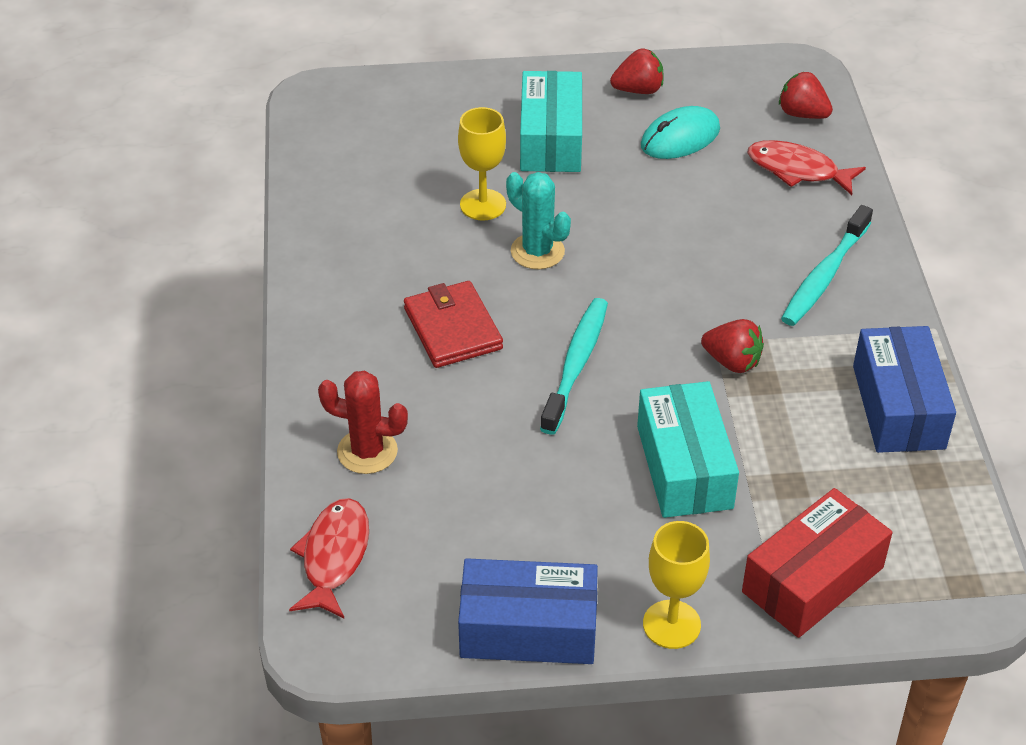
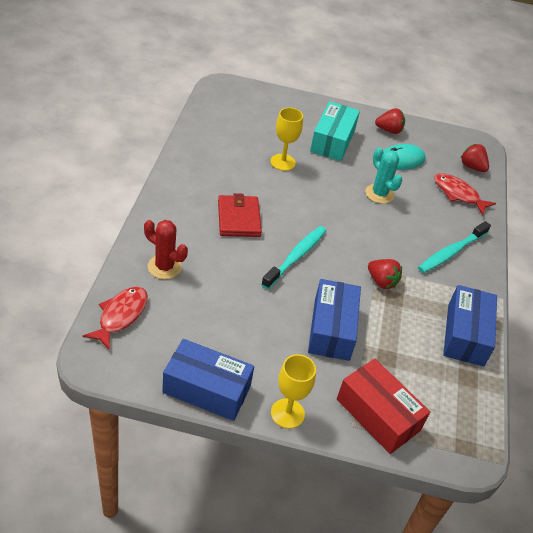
camera: 10 degrees right, 0 degrees up
(537, 251) = (301, 193): turquoise cactus -> turquoise cactus (379, 194)
(684, 467) = (331, 329): turquoise box -> blue box
(812, 579) = (378, 415): red box -> red box turned 75 degrees clockwise

